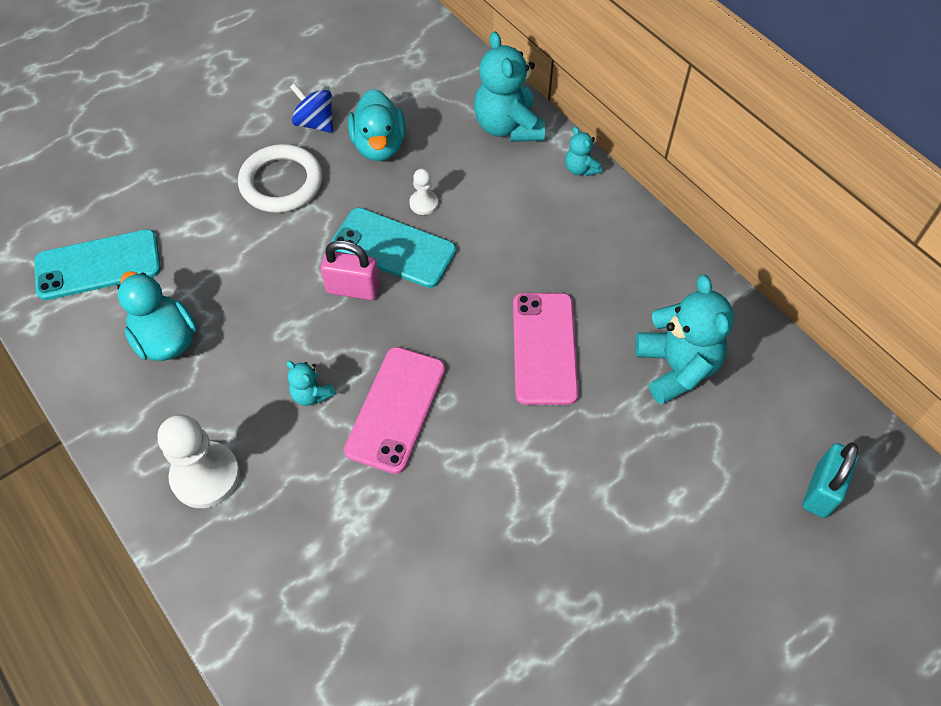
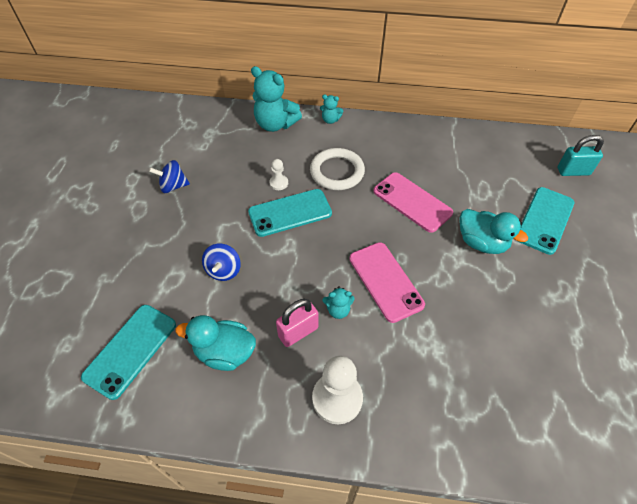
camera: 45 degrees left, 5 degrees down
(257, 256) = (223, 270): none -> blue spinning top
(281, 182) = (191, 226): white ring -> white ring (337, 172)
(353, 289) = (294, 246): pink padlock -> pink padlock (298, 332)
(379, 145) = (222, 173): turquoise duck -> turquoise duck (481, 243)
(676, 367) = (469, 168): turquoise teddy bear -> none
(683, 512) = (544, 220): none -> turquoise phone
(821, 490) = (573, 171): turquoise padlock -> turquoise padlock turned 75 degrees counterclockwise

